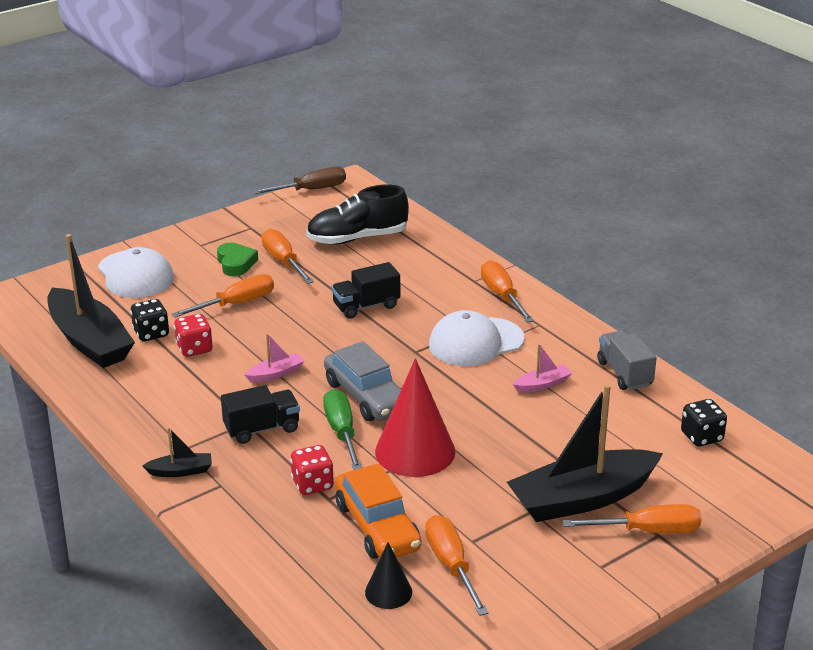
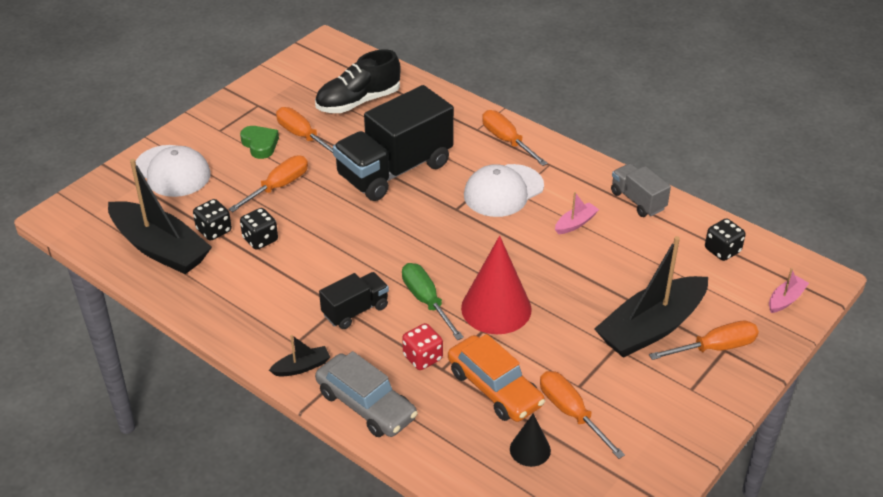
camera: 15 degrees left, 10 degrees up
(194, 348) = (260, 239): red dice -> black dice
(276, 374) = (344, 253): pink boat -> pink boat (785, 299)
(311, 190) = (296, 57): brown screwdriver -> none
(366, 306) = (395, 170): black truck -> black truck, size x2.01
(366, 396) = (432, 261): grey car -> grey car (366, 405)

